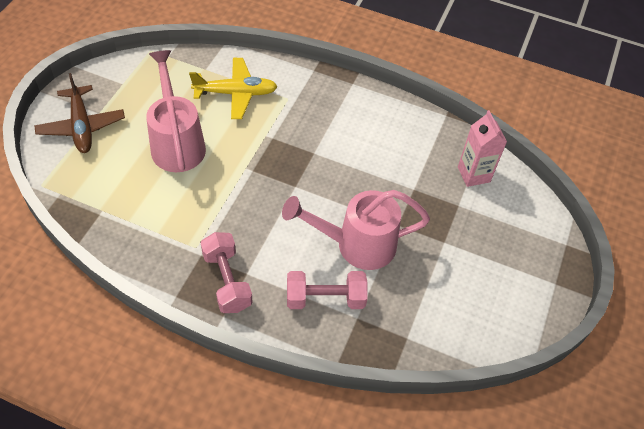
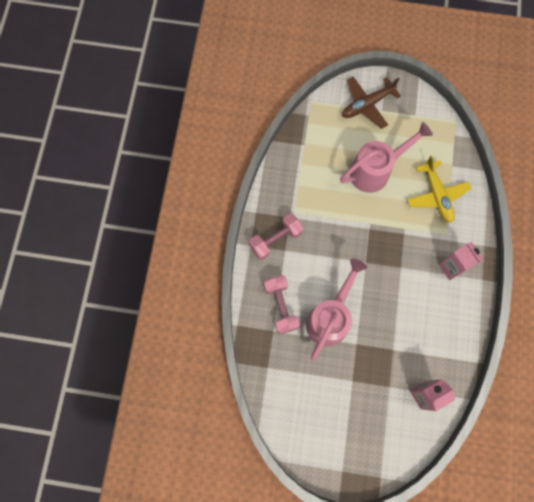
camera: 80 degrees right, 20 degrees up
(329, 105) = (451, 267): none -> pink carton
(357, 245) = (330, 318): pink watering can -> pink watering can turned 45 degrees clockwise

